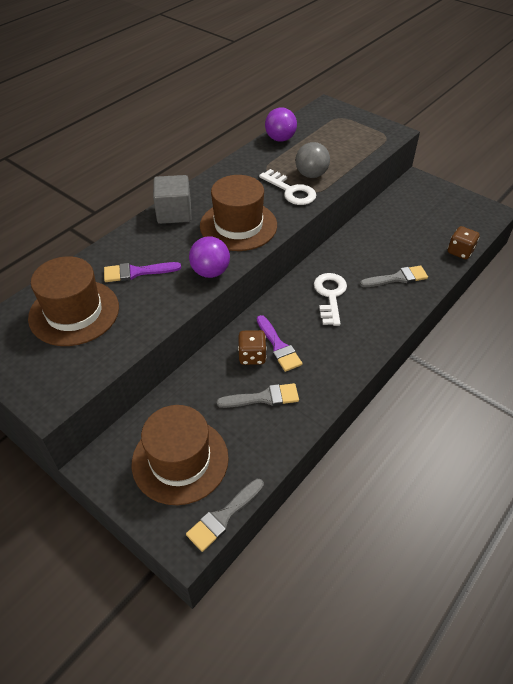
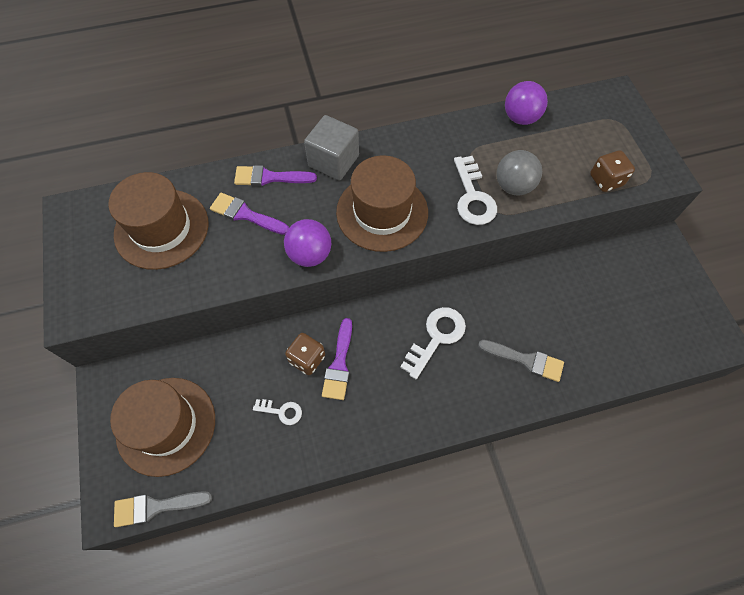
camera: 35 degrees right, 15 degrees up
(134, 243) = (269, 177): none -> purple brush
(263, 398) = (281, 411): grey brush -> white key
(460, 251) = (628, 370): brown dice -> brown dice (606, 180)

